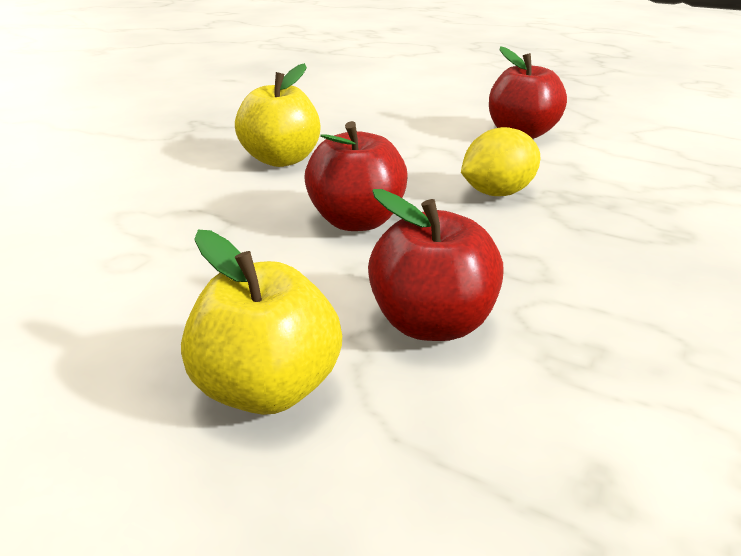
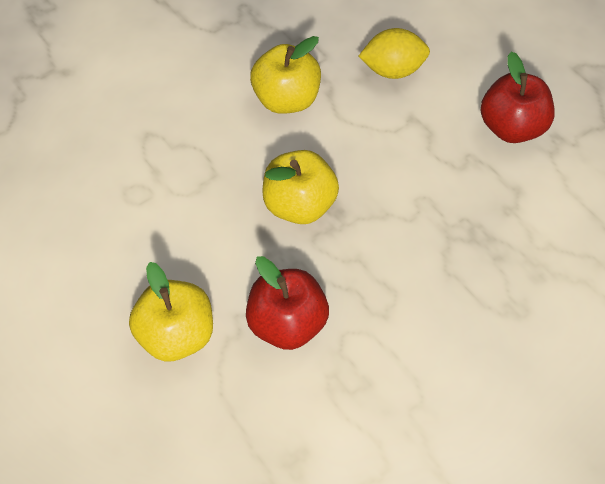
camera: 25 degrees right, 25 degrees up
(357, 221) = (299, 205): red apple -> yellow apple
(497, 193) = (423, 209): yellow lemon -> yellow lemon (393, 70)

